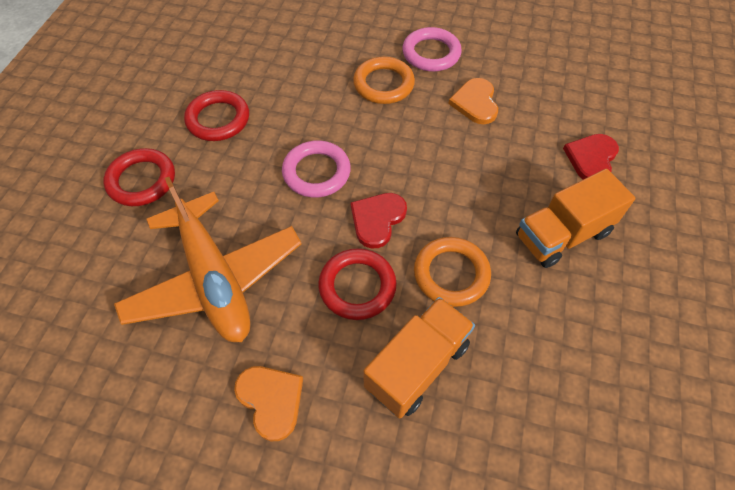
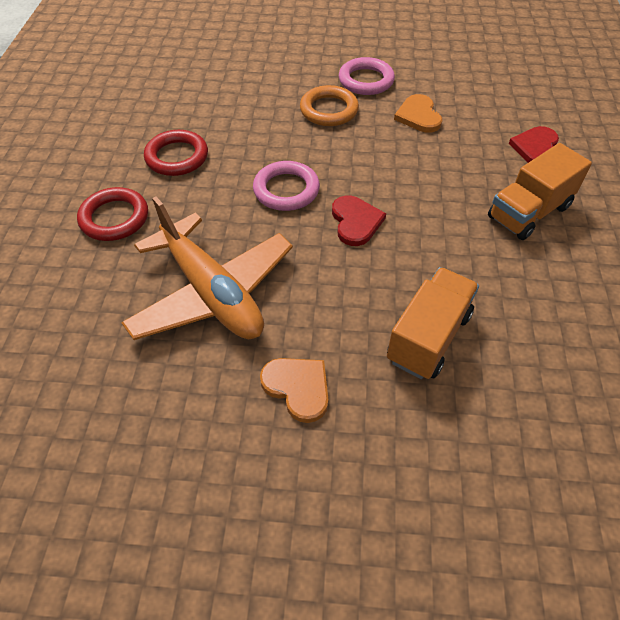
camera: 10 degrees left, 5 degrees down
(357, 286) = (353, 280): red ring -> none
(377, 219) = (355, 222): red heart -> red heart turned 150 degrees clockwise
(451, 274) = (438, 257): orange ring -> none

